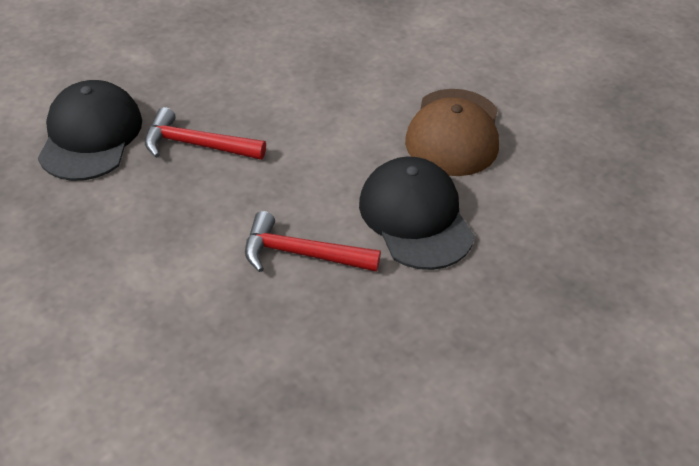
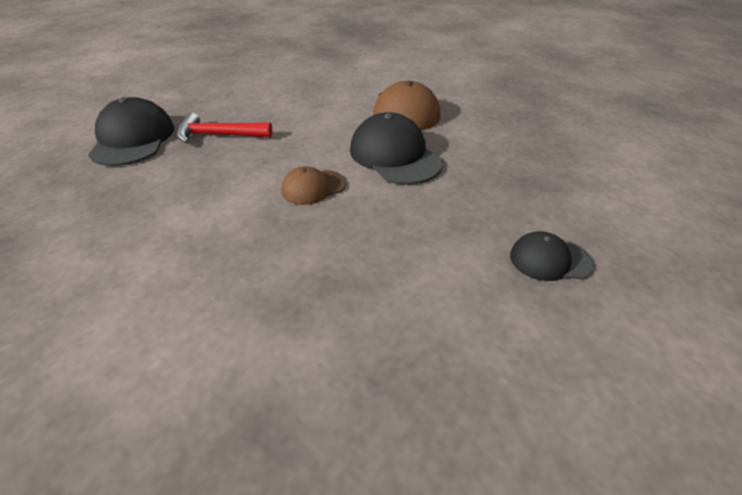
camera: 10 degrees left, 5 degrees down
(301, 254) = (313, 187): red hammer -> brown cap
(553, 410) = (550, 260): none -> black cap

